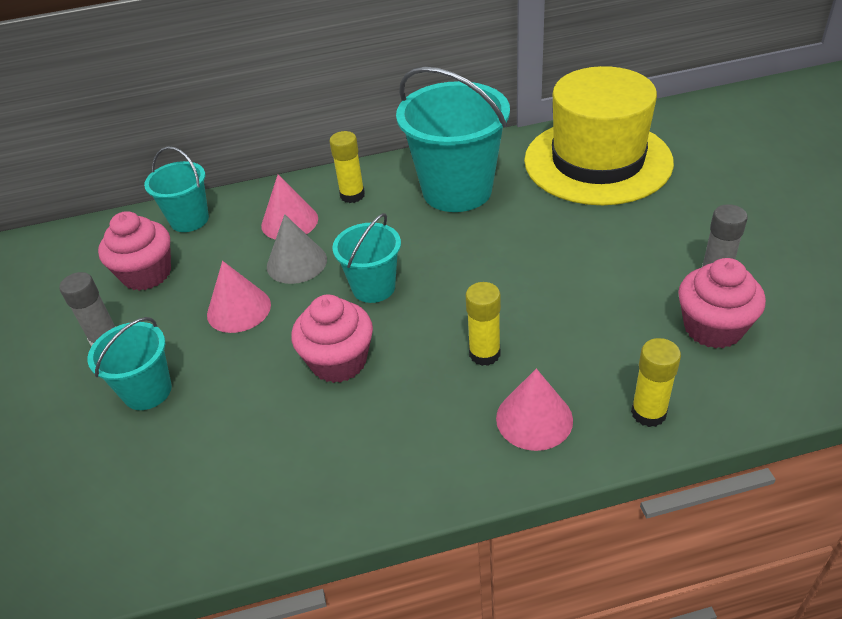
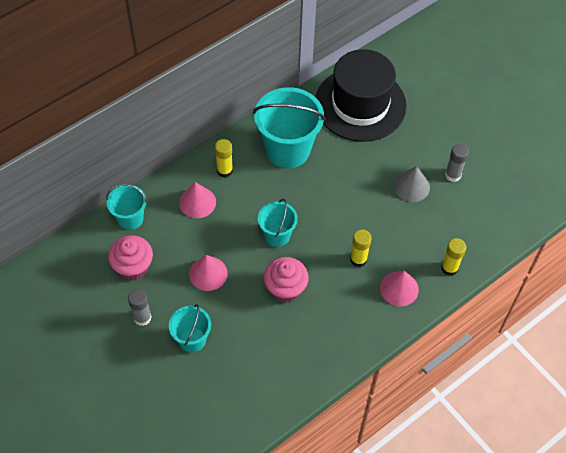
camera: 30 degrees left, 15 degrees up
(296, 263) = (221, 231): grey cone -> grey cone (411, 186)
(597, 161) = (360, 104): yellow hat -> black hat
(713, 328) = (462, 209): pink cupcake -> none

